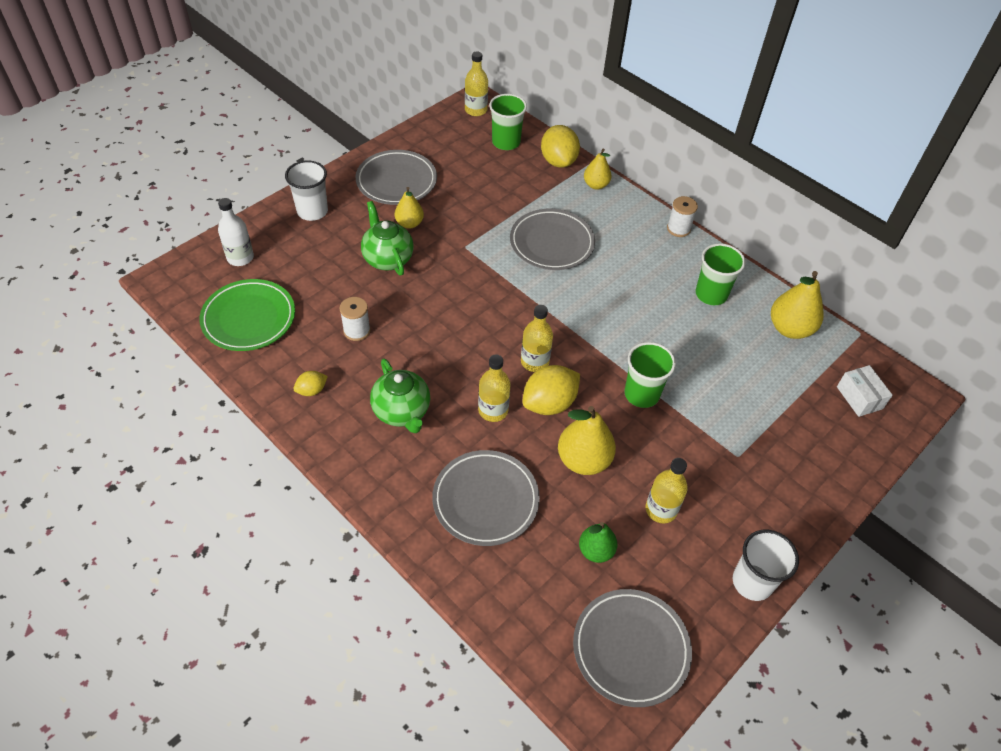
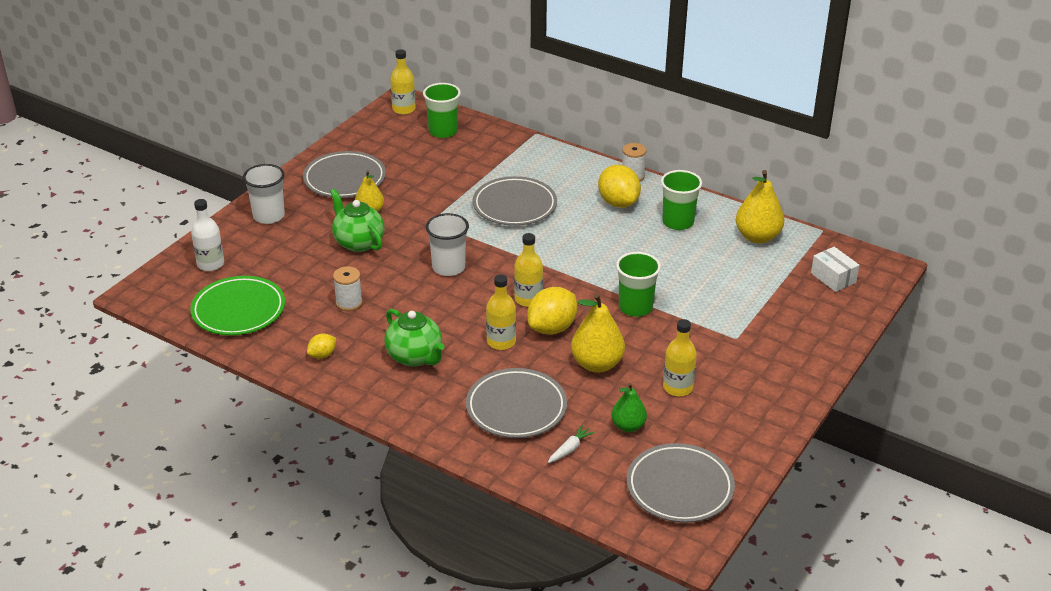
camera: 10 degrees left, 15 degrees down
(526, 568) = (570, 449): none -> white carrot
(558, 161) = (500, 139): yellow lemon -> yellow lemon (618, 203)
(596, 185) = (543, 153): yellow pear -> none
(752, 582) = (772, 424): white cup -> white cup (448, 267)

